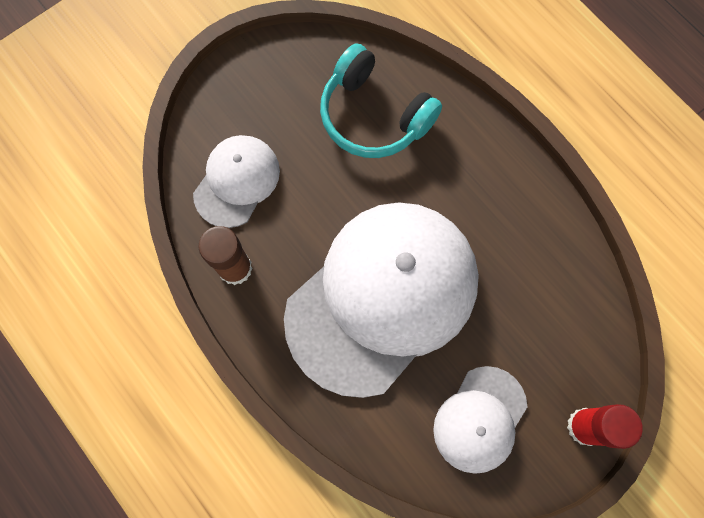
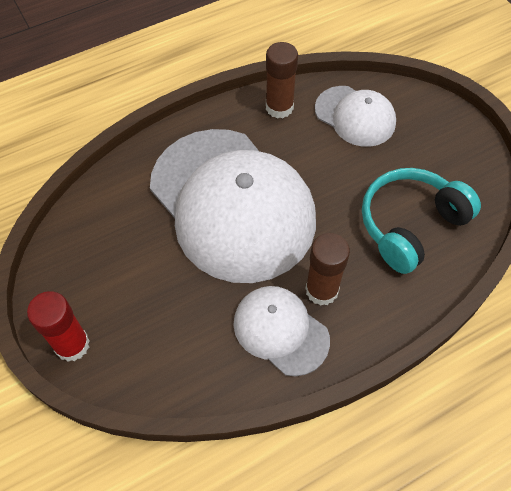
camera: 100 degrees right, 15 degrees down
(466, 191) = (322, 290): none -> brown glue stick
(480, 419) = (107, 259): white cap -> white cap (280, 331)

